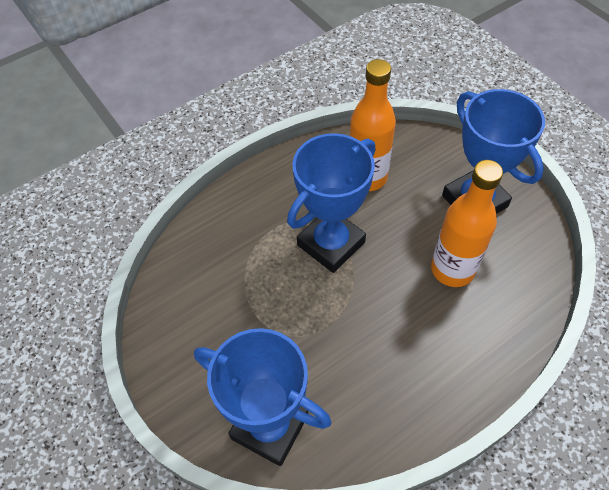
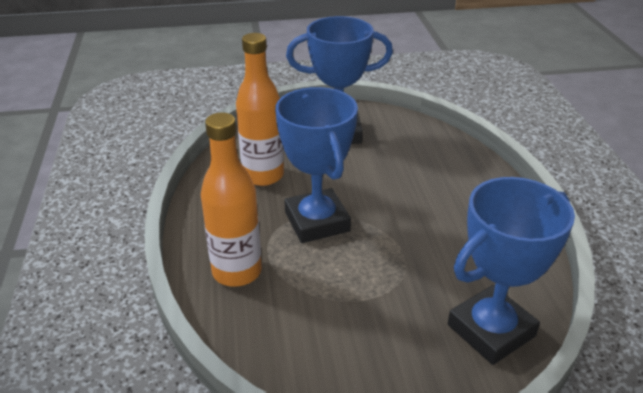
camera: 65 degrees left, 20 degrees down
(452, 269) = (393, 166): orange bottle -> orange bottle (237, 272)

